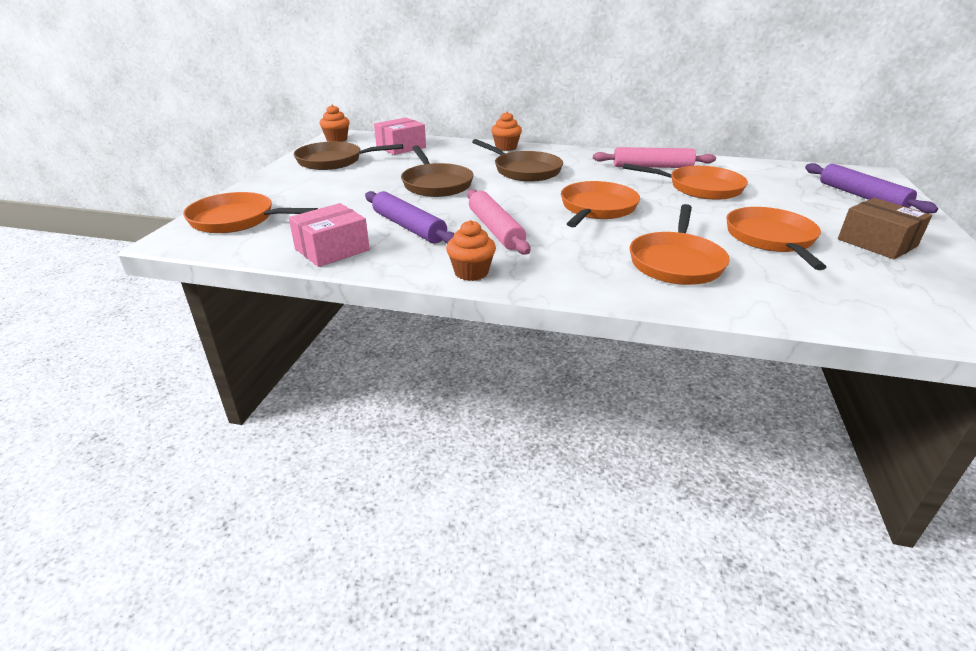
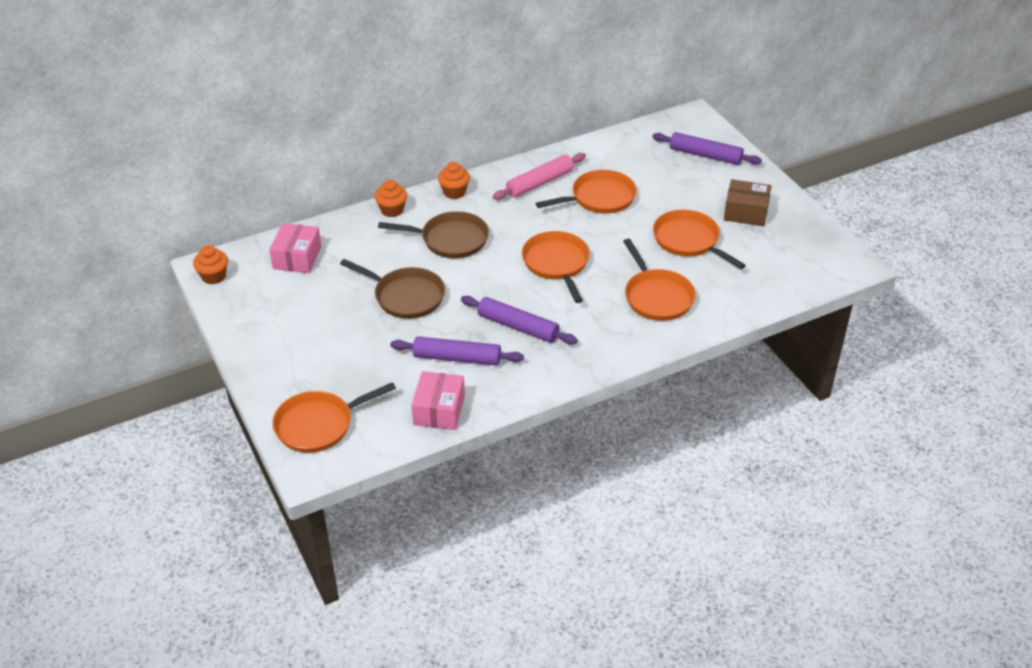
camera: 40 degrees left, 10 degrees up
(334, 161) = (269, 311): brown pan -> none
(471, 272) = (554, 376): orange cupcake -> orange cupcake (454, 192)
(495, 230) = (518, 327): pink rolling pin -> purple rolling pin

